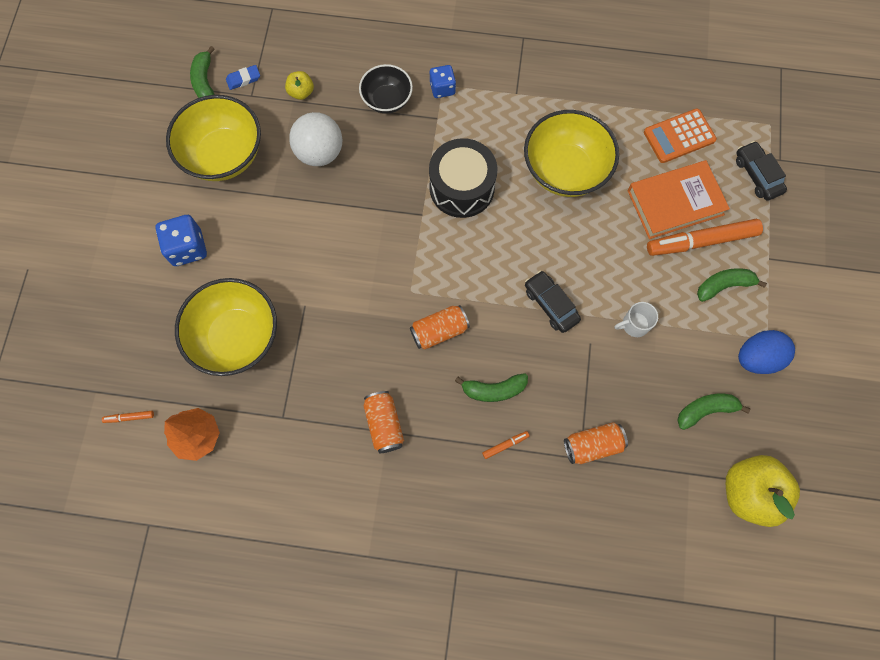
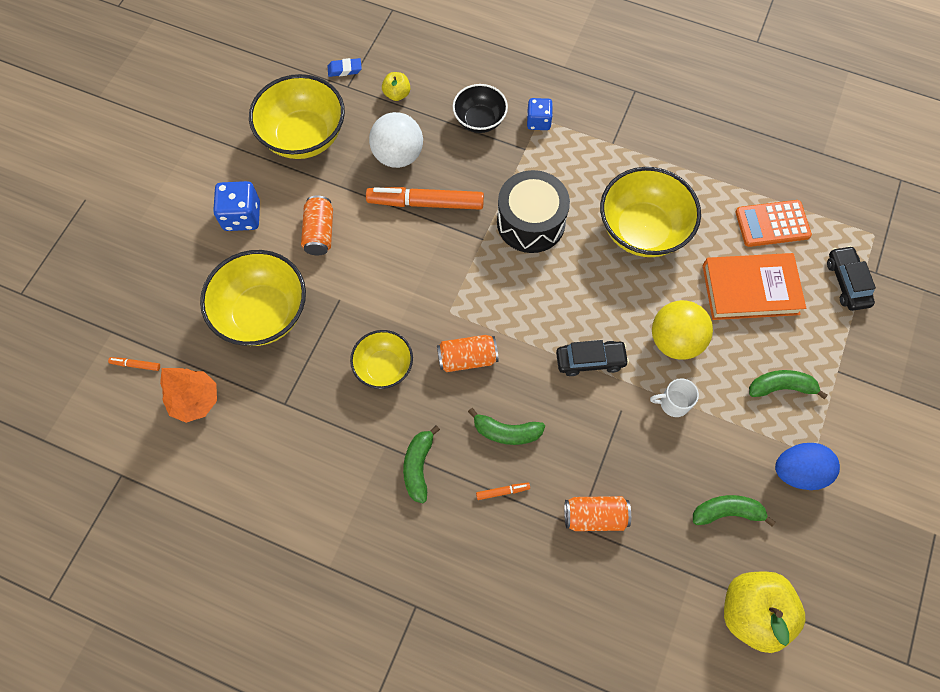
camera: 15 degrees right, 5 degrees down
(205, 81) = (307, 63): green banana -> green banana (418, 466)
(365, 359) = (384, 367): none -> yellow bowl
(384, 424) = (384, 437): orange can -> orange can (319, 232)
(551, 304) = (590, 361): black car -> black car turned 105 degrees clockwise
(621, 267) = (675, 341): none -> yellow ball
(701, 241) = (768, 335): orange marker -> orange marker (425, 203)

